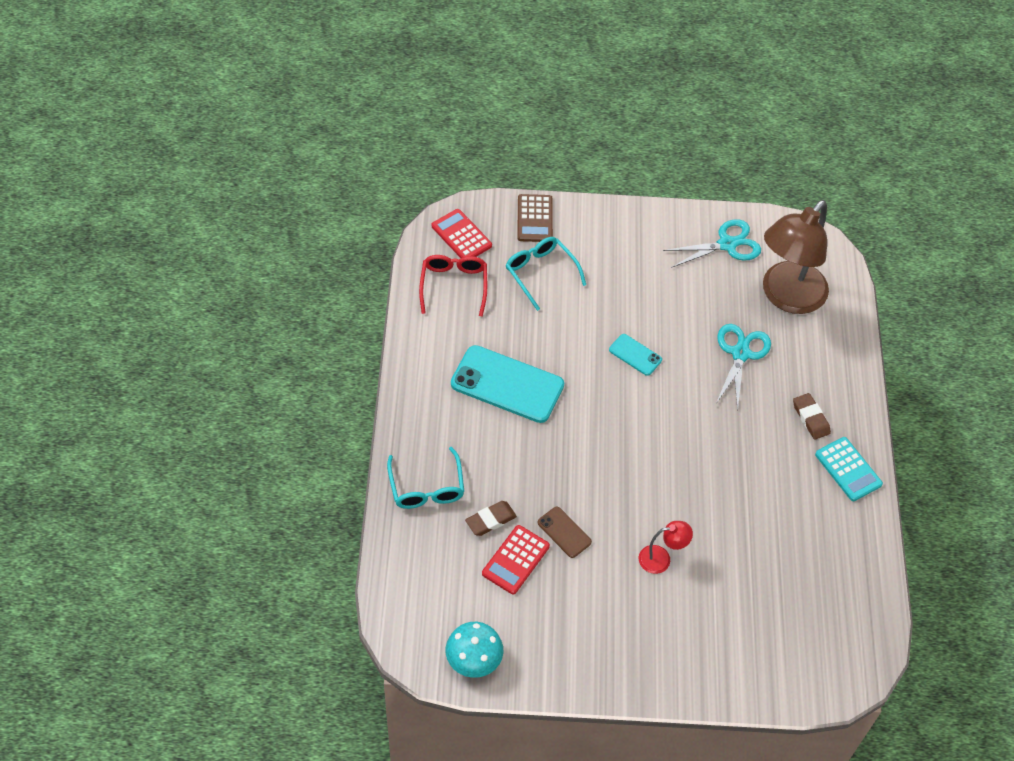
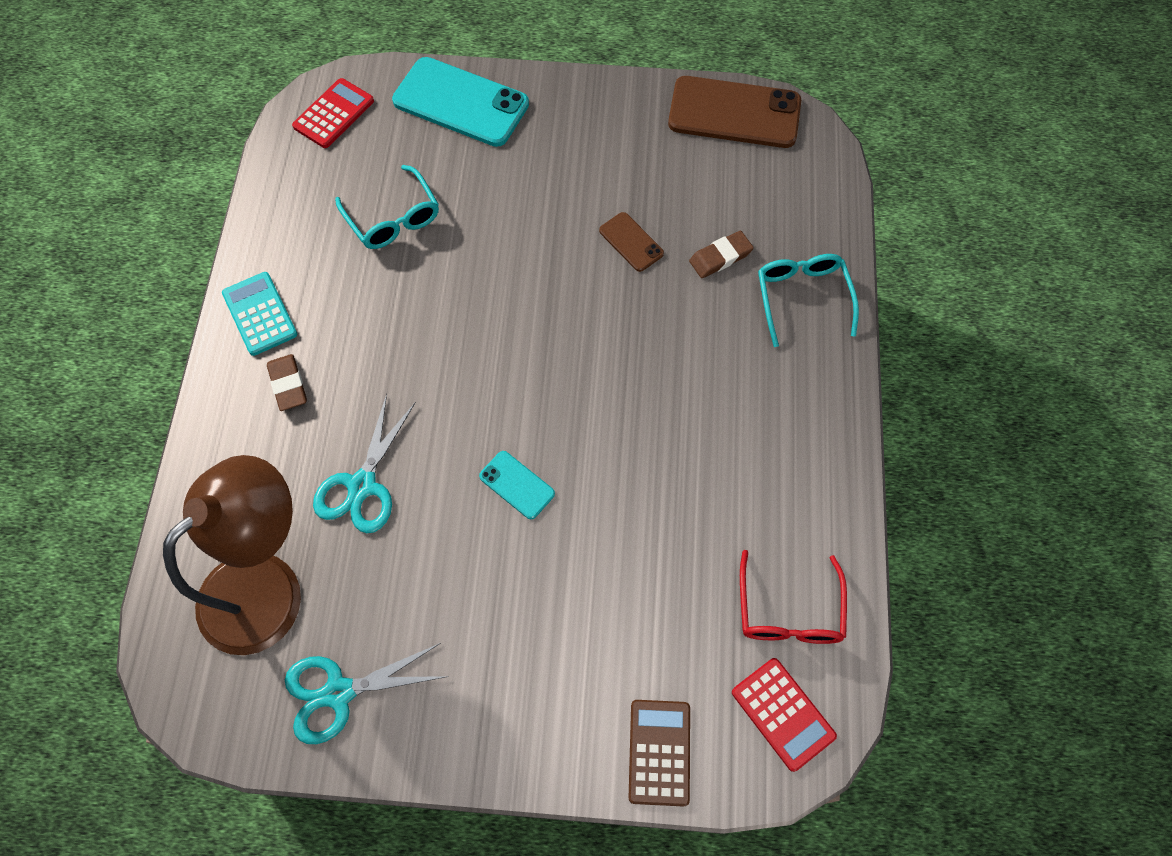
camera: 175 degrees left, 10 degrees up
(474, 660) = (734, 113): turquoise mushroom -> brown phone
(507, 384) = (702, 439): turquoise phone -> turquoise phone (461, 103)
(515, 560) = (689, 212): red calculator -> red calculator (333, 114)
(541, 273) = (651, 634): turquoise glasses -> turquoise glasses (393, 218)
(661, 558) = (517, 211): red lamp -> none

